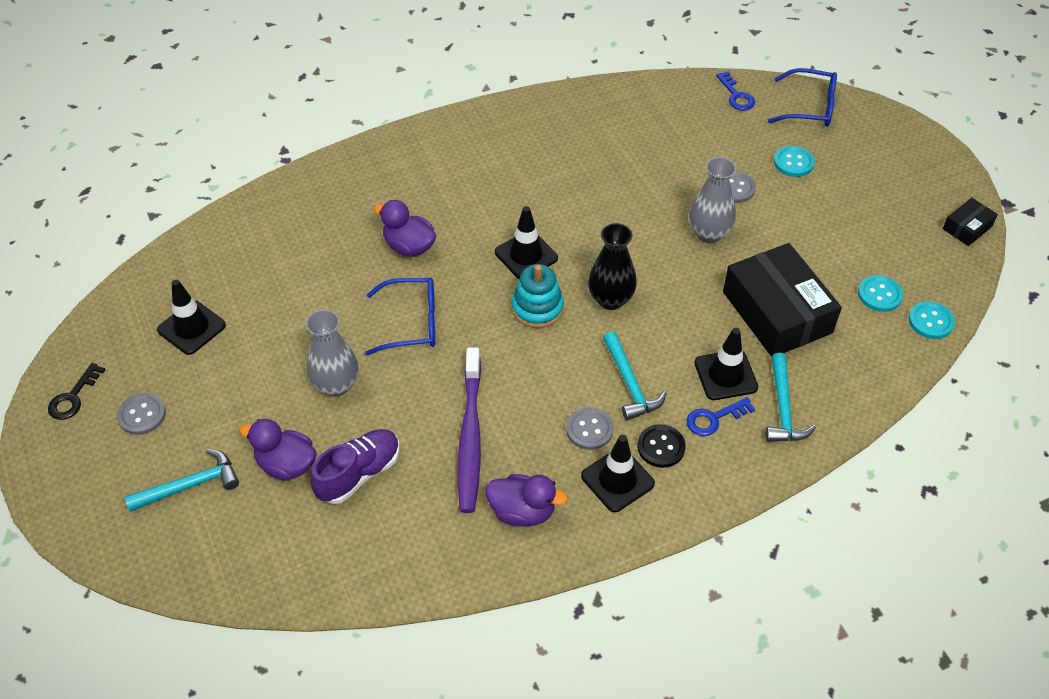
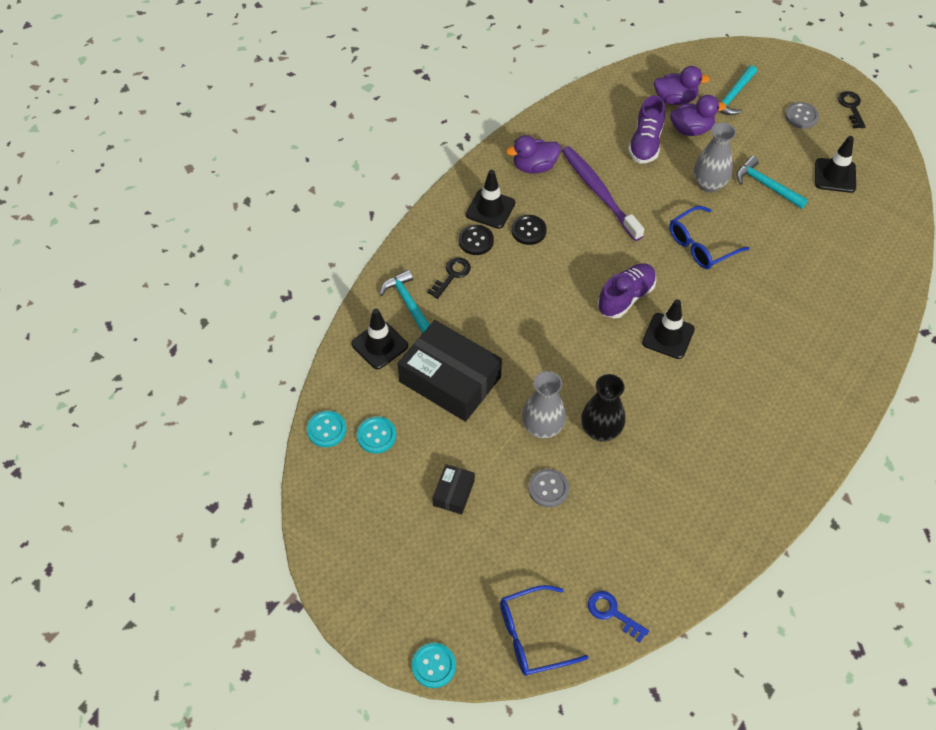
camera: 150 degrees right, 5 degrees up
(409, 246) = (757, 301): purple duck -> purple duck (675, 99)
(537, 308) = (626, 297): turquoise stacking toy -> purple shoe
(589, 429) = (528, 231): grey button -> black button
(610, 299) = (579, 330): black vase -> black vase (600, 430)
(630, 384) = (523, 273): turquoise hammer -> turquoise hammer (766, 185)
(714, 418) = (452, 275): blue key -> black key
(725, 375) = (461, 310): black traffic cone -> black traffic cone (379, 345)
(793, 162) = (512, 548): turquoise button -> turquoise button (433, 666)
(967, 227) = (324, 549): black box -> black box (453, 493)

